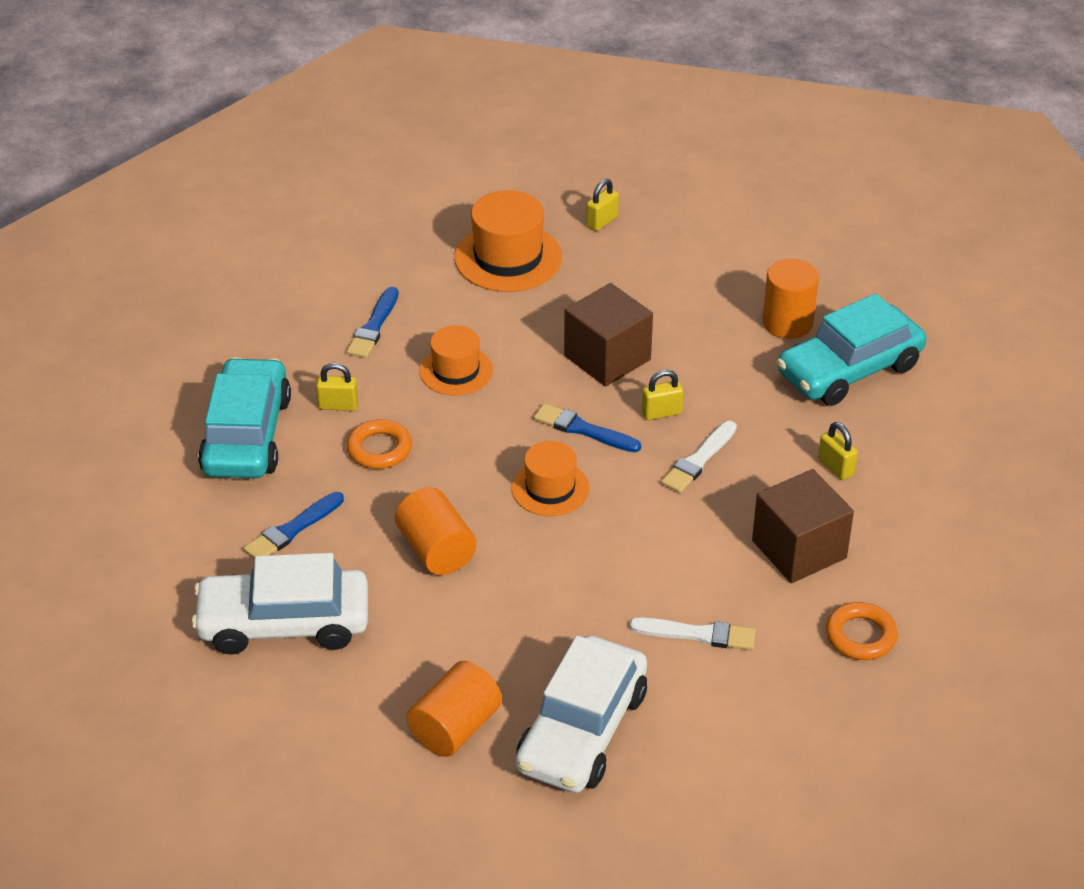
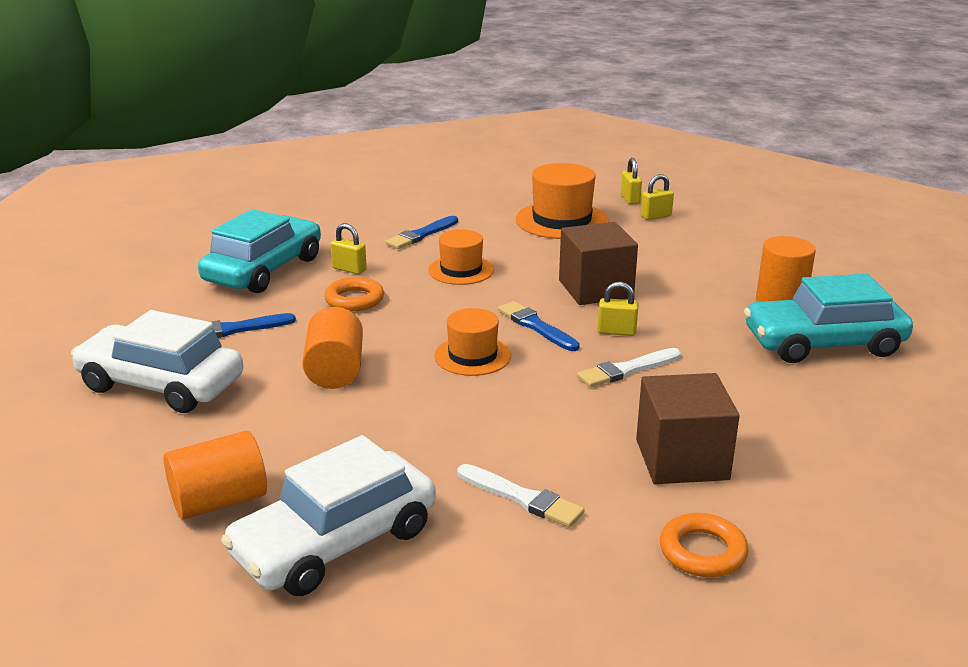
camera: 25 degrees right, 15 degrees down
(835, 467) = (764, 407): yellow padlock -> yellow padlock (630, 199)

